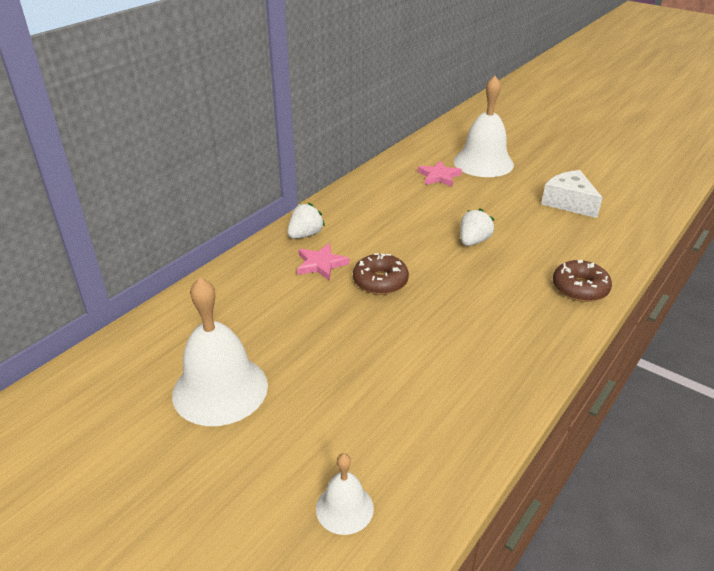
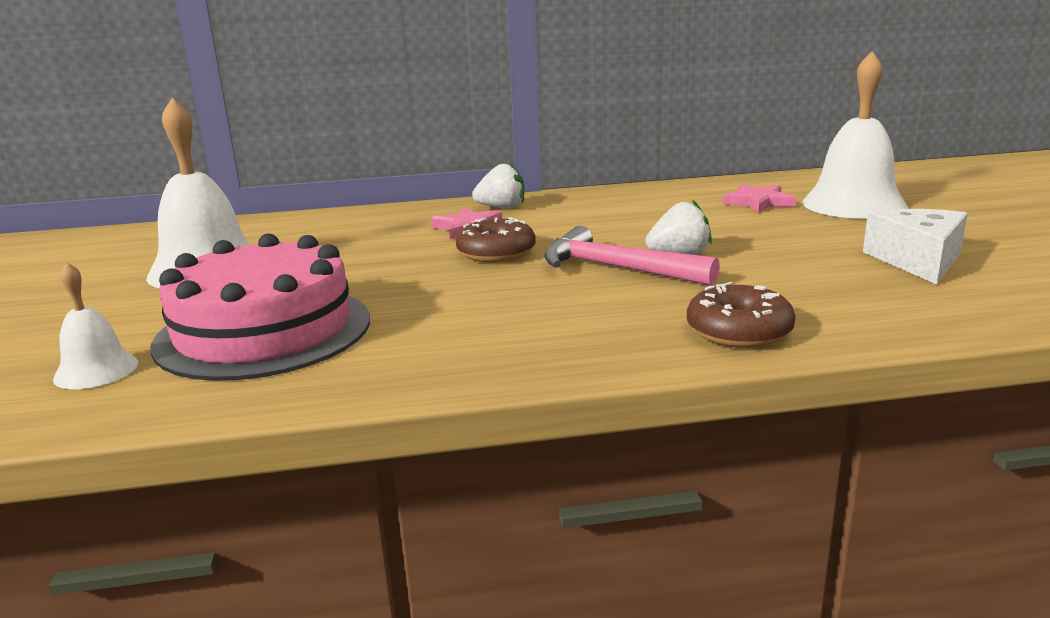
camera: 45 degrees right, 15 degrees down
(376, 416) = (264, 331): none -> pink cake
(462, 266) = (616, 268): none -> pink hammer

